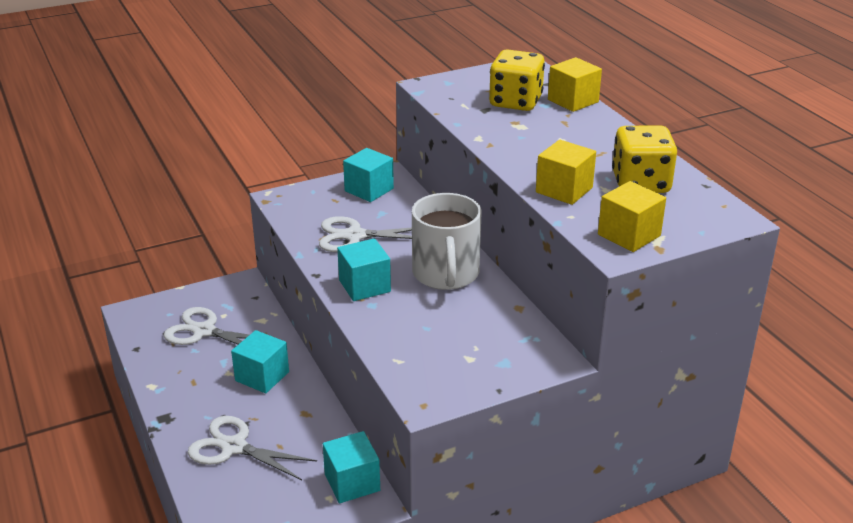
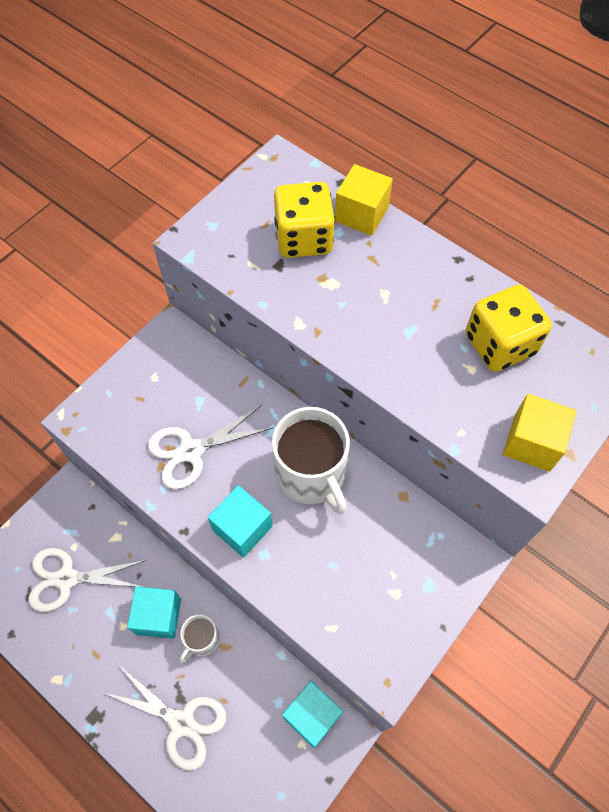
camera: 25 degrees left, 30 degrees up
(233, 447) = (182, 723): white scissors -> white scissors turned 150 degrees counterclockwise
(288, 402) = (202, 639): none -> white mug
(369, 190) = (167, 367): turquoise cube -> none
(564, 190) = (432, 387): yellow cube -> none

